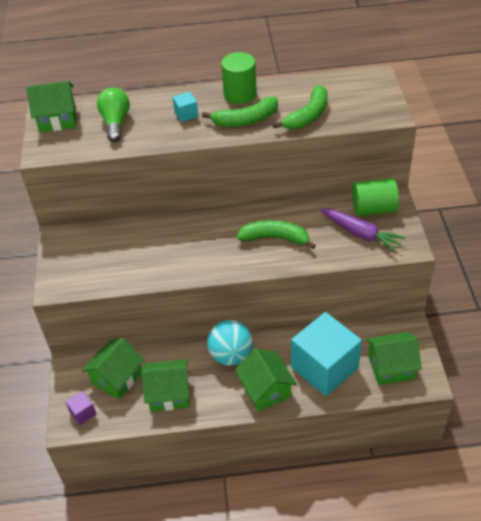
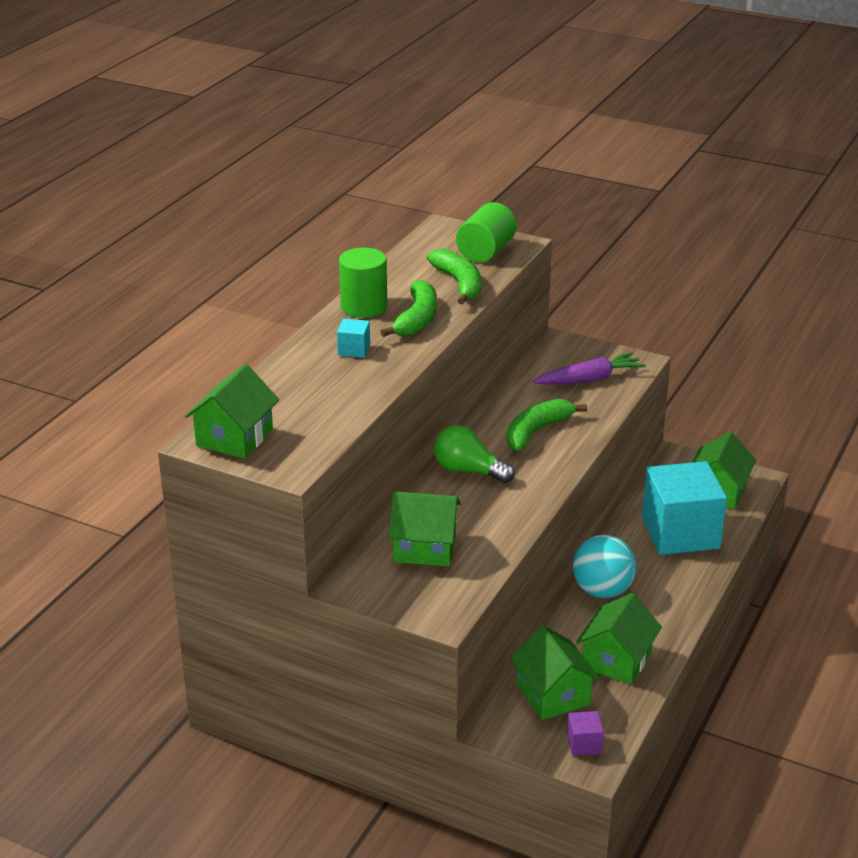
camera: 60 degrees left, 15 degrees down
(115, 122) = (302, 399): green light bulb -> green light bulb (468, 470)
(266, 390) = (675, 585): green house -> green house (425, 548)
(373, 209) = (561, 358): green cylinder -> green cylinder (486, 252)

